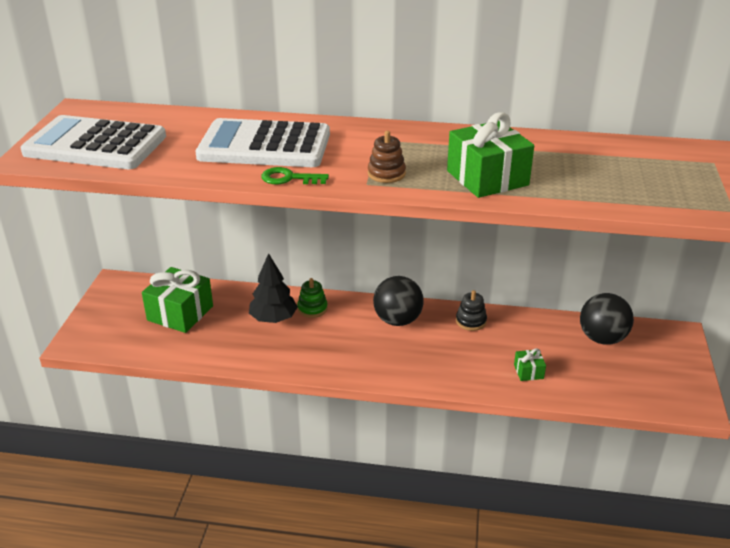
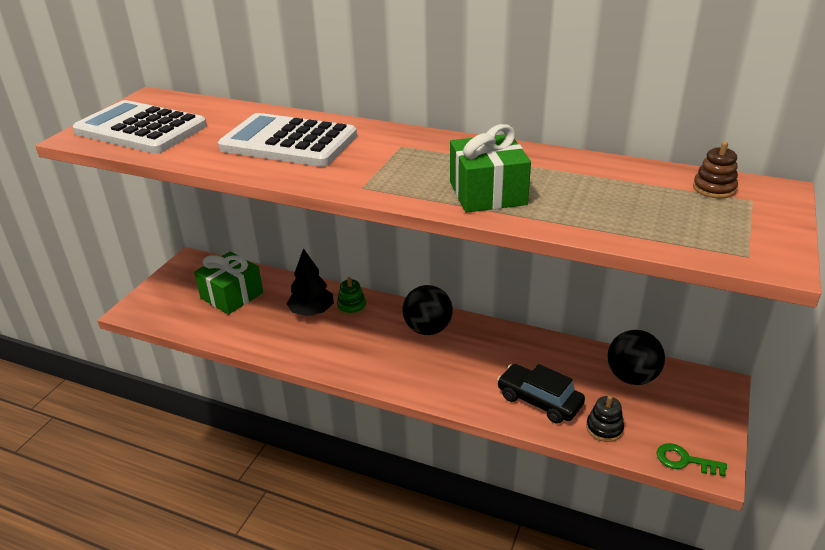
camera: 15 degrees right, 0 degrees up
(289, 178) = (291, 175): green key -> green key (684, 460)
(386, 174) = (387, 179): brown stacking toy -> brown stacking toy (714, 188)
(471, 321) = (500, 340): black stacking toy -> black stacking toy (604, 428)
(528, 371) = (539, 401): green gift -> black car

